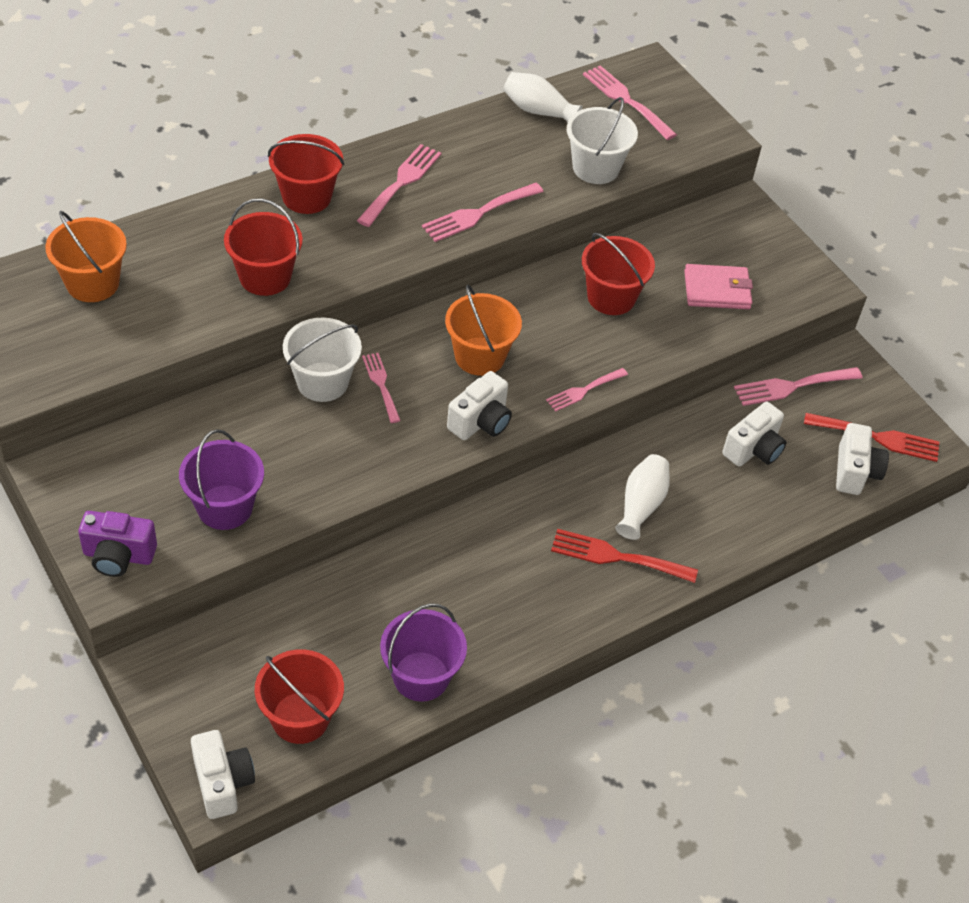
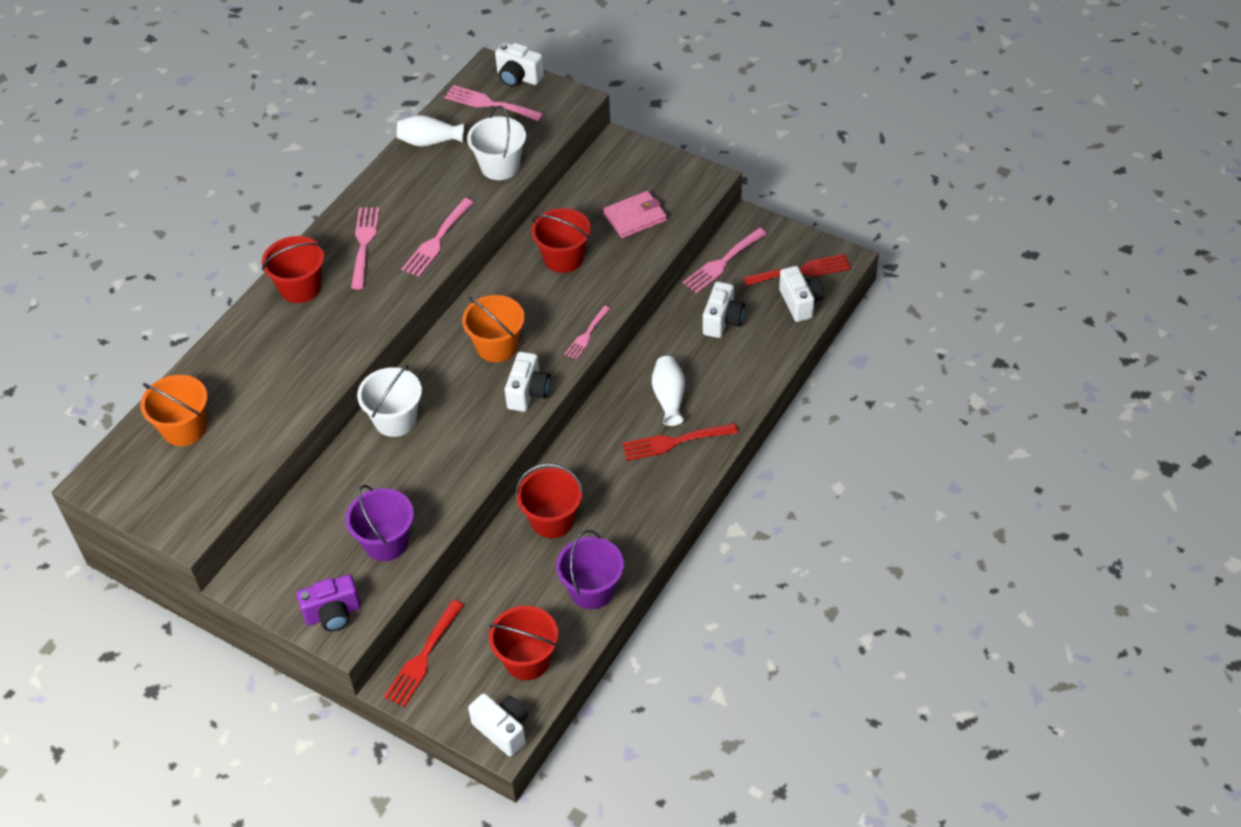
camera: 20 degrees left, 0 degrees up
(193, 654) = (423, 657): none -> red fork
(265, 277) = (311, 362): red bucket -> red bucket (552, 520)
(381, 384) = (439, 401): pink fork -> none
(674, 87) = (518, 77): none -> white camera

